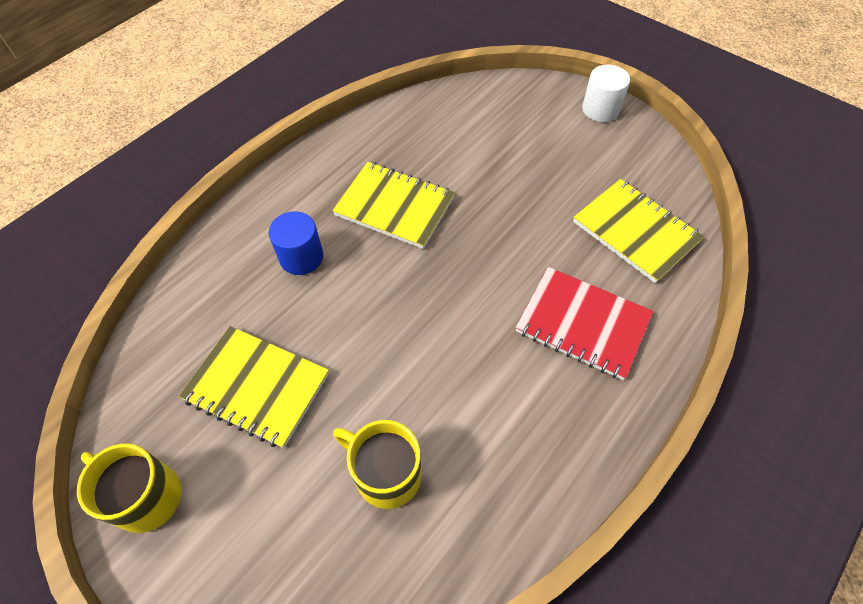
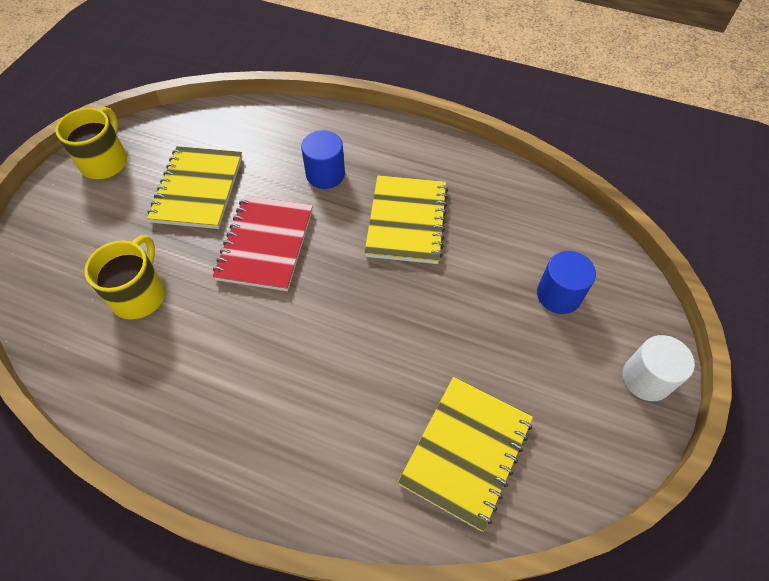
camera: 70 degrees right, 0 degrees up
(514, 131) = (558, 295): none -> blue cylinder
(582, 324) = (323, 417): red notebook -> red notebook (265, 244)

